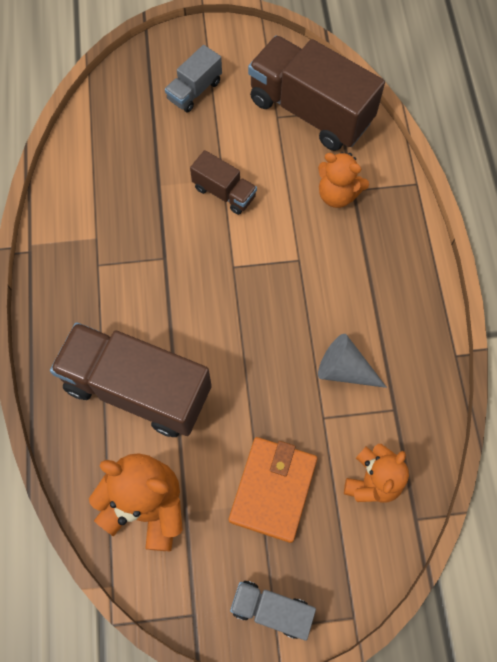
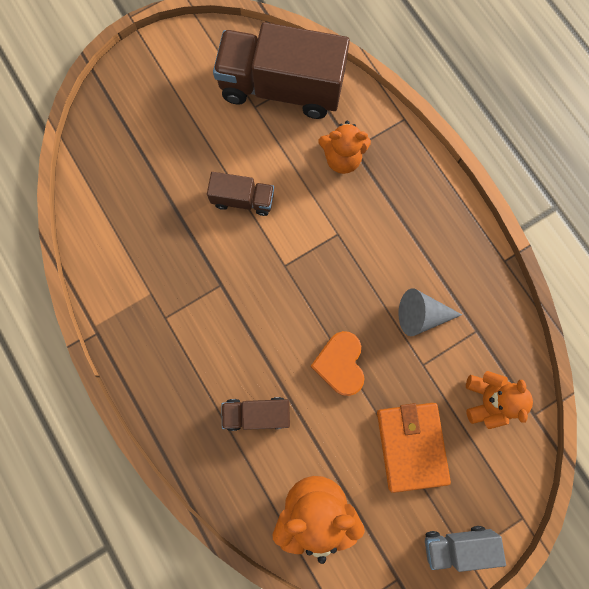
camera: 25 degrees left, 10 degrees up
(137, 388) = (257, 413): brown truck -> brown truck, size x0.49
(194, 90) = (168, 112): grey truck -> none
(241, 379) = (340, 364): none -> orange heart

